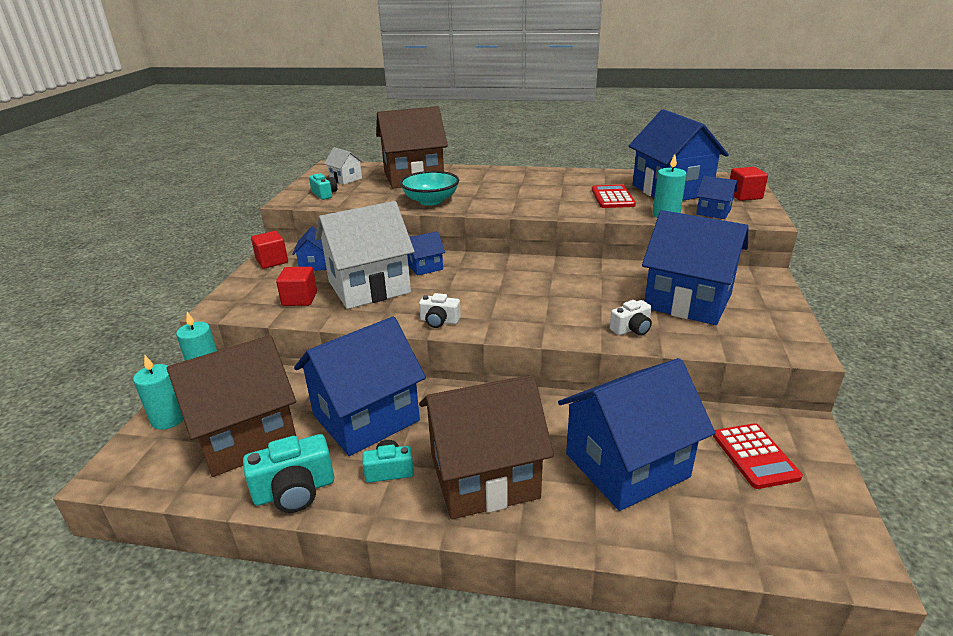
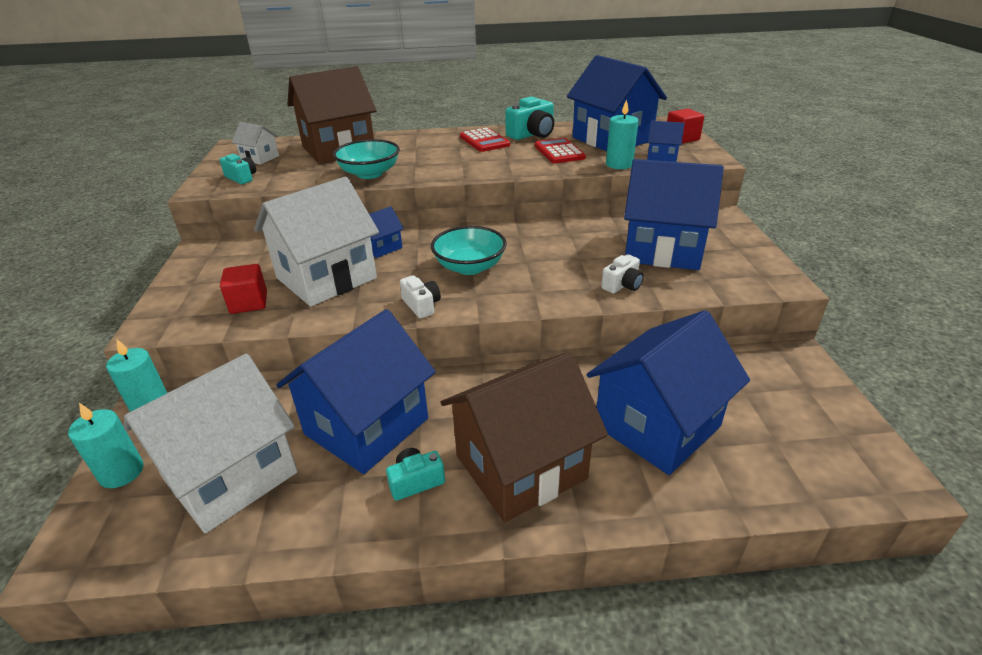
camera: 15 degrees left, 5 degrees up
(246, 437) = (230, 475): brown house -> white house
(272, 261) = (197, 263): red cube -> none
(295, 491) = (314, 528): turquoise camera -> turquoise camera (532, 134)
(315, 264) = (252, 260): blue house -> none
(439, 321) = (421, 305): white camera -> white camera turned 120 degrees counterclockwise
(495, 293) = (469, 267): none -> turquoise bowl
(755, 456) = (768, 393): red calculator -> red calculator (484, 141)

